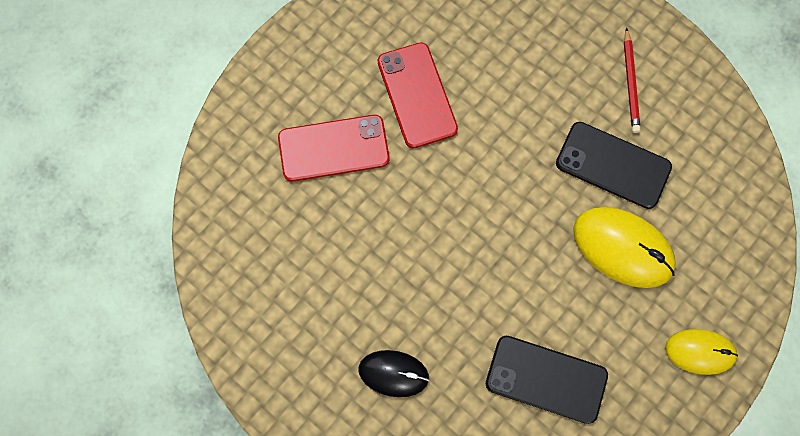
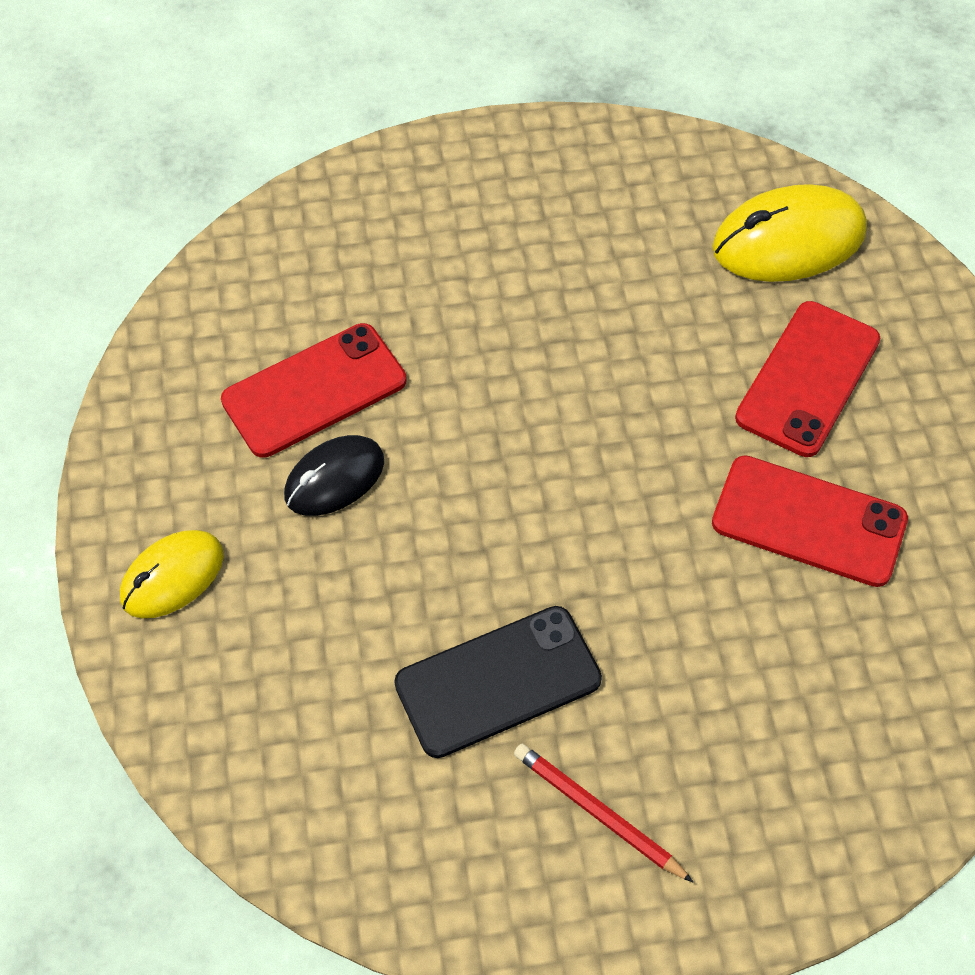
camera: 130 degrees right, 15 degrees down
(393, 373) = (470, 255): black mouse -> black mouse (334, 478)
(546, 379) = (314, 390): black phone -> red phone
(623, 248) = (379, 598): yellow mouse -> yellow mouse (788, 240)

